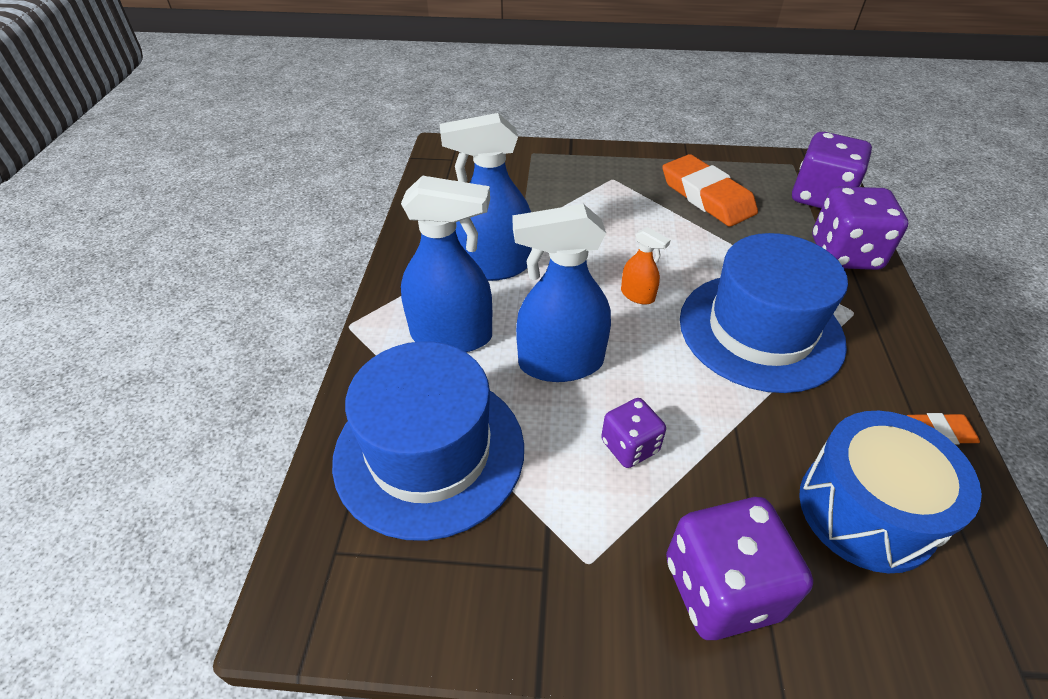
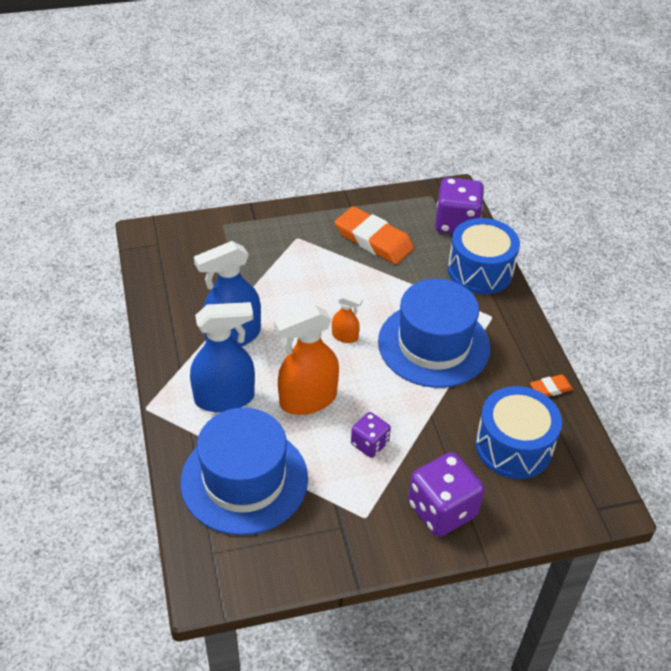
camera: 20 degrees left, 0 degrees up
(560, 363) = (307, 400): blue spray bottle -> orange spray bottle
(844, 254) = (480, 271): purple dice -> blue drum

